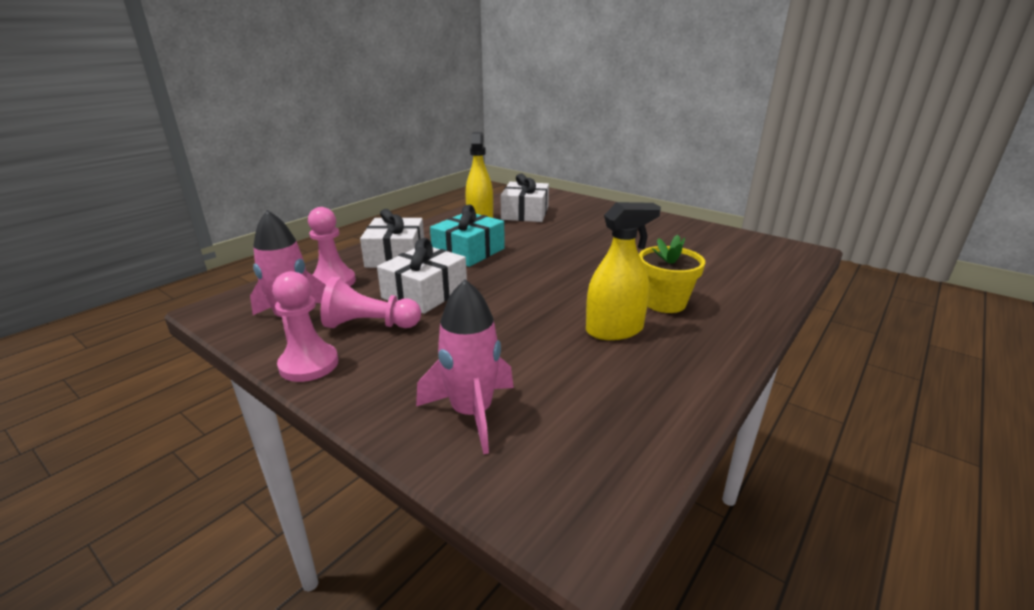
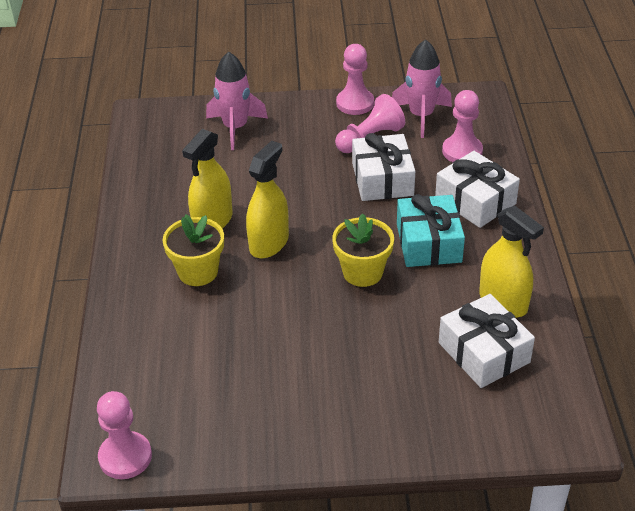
camera: 140 degrees right, 15 degrees up
(536, 256) = (362, 272): none -> yellow flower pot
(581, 295) = (269, 243): none -> yellow spray bottle
(787, 247) = (125, 457): none -> pink pawn

